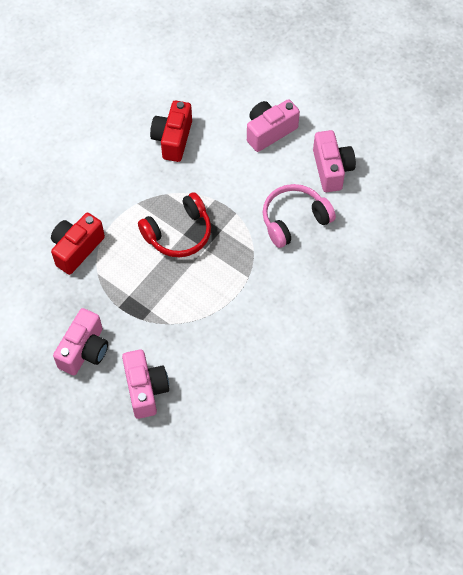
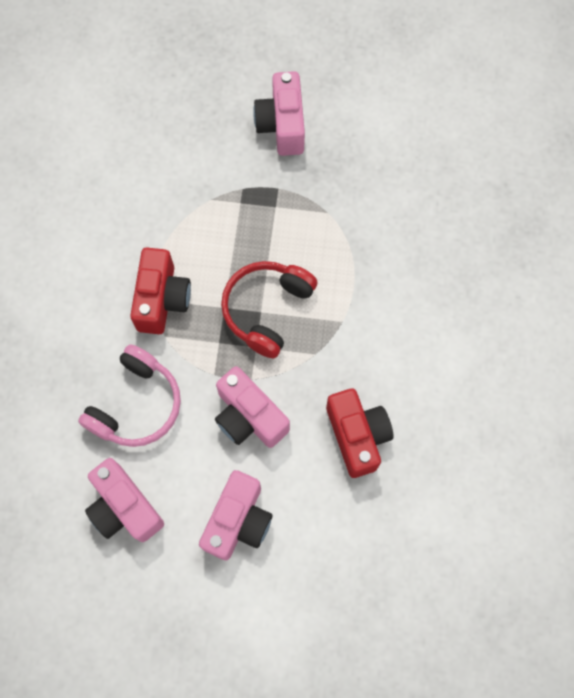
camera: 150 degrees right, 10 degrees up
(77, 249) = (371, 228): red camera -> red camera (162, 299)
(145, 389) = (192, 120): pink camera -> pink camera (249, 417)

